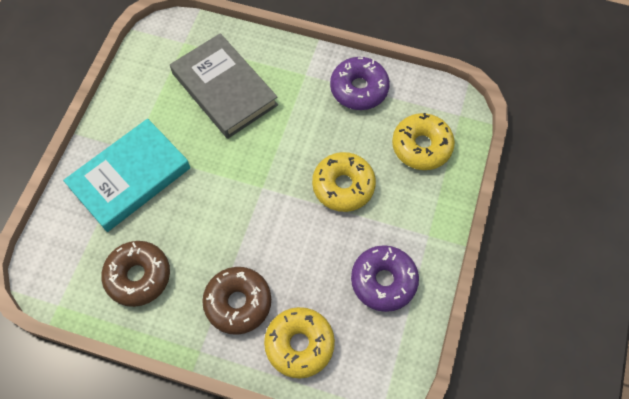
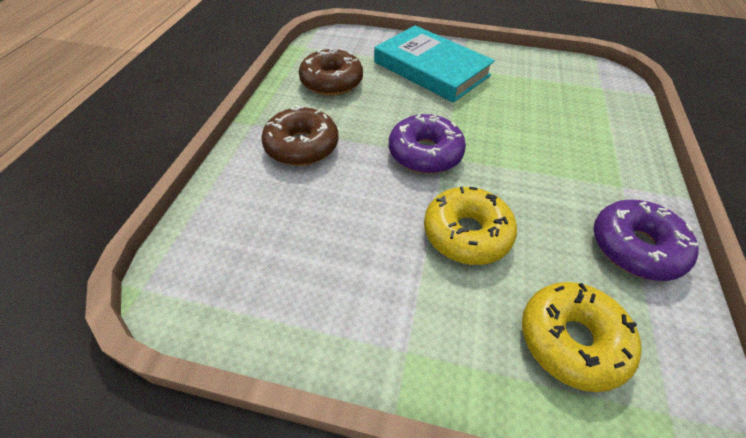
camera: 85 degrees right, 15 degrees down
(224, 89) = (560, 119): grey book -> none
(299, 344) = (247, 198): yellow donut -> none
(383, 281) = (326, 286): purple donut -> purple donut (425, 153)

